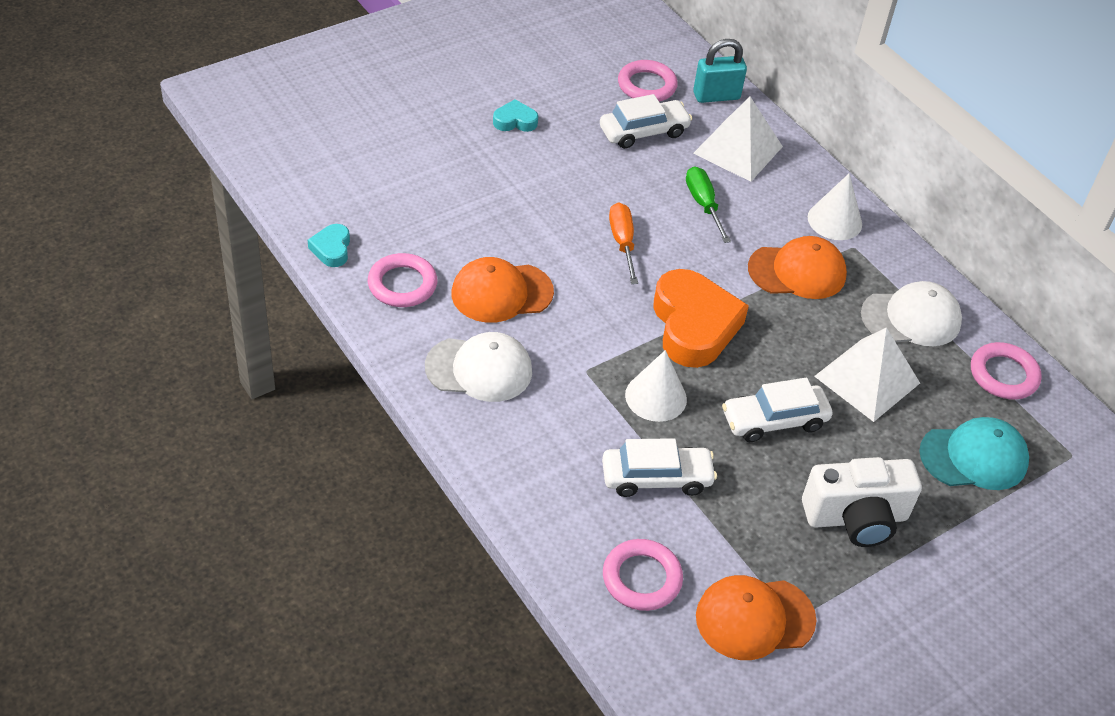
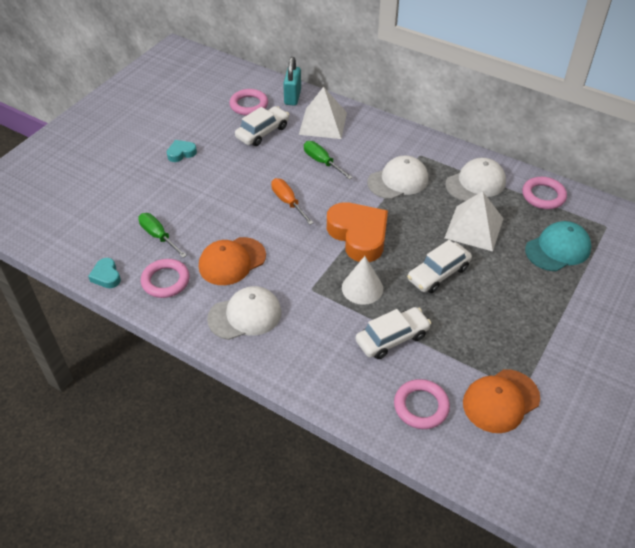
camera: 20 degrees left, 0 degrees up
(424, 222) = (158, 236): none -> green screwdriver
(716, 96) = (292, 97): turquoise padlock -> turquoise padlock turned 45 degrees counterclockwise
(797, 271) = (398, 181): orange cap -> white cap
(834, 220) = (401, 144): white cone -> none
(856, 518) = (518, 312): white camera -> none

